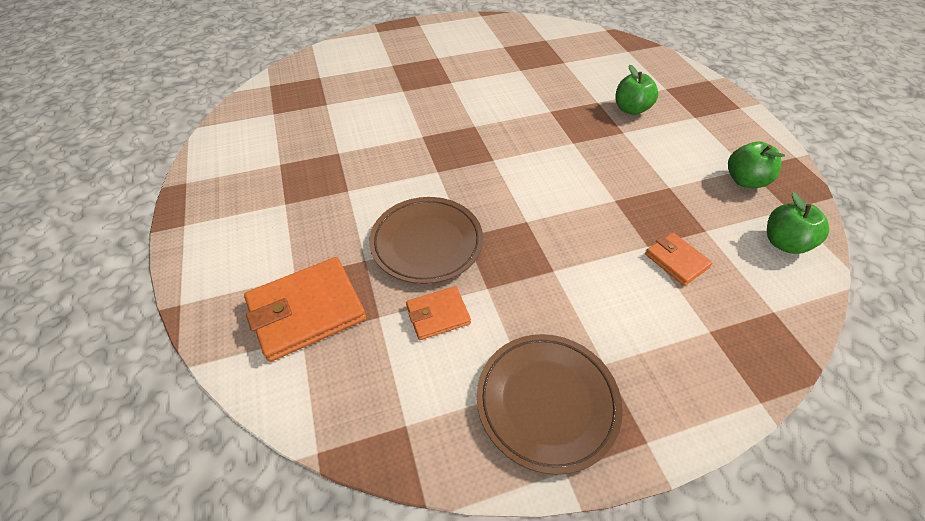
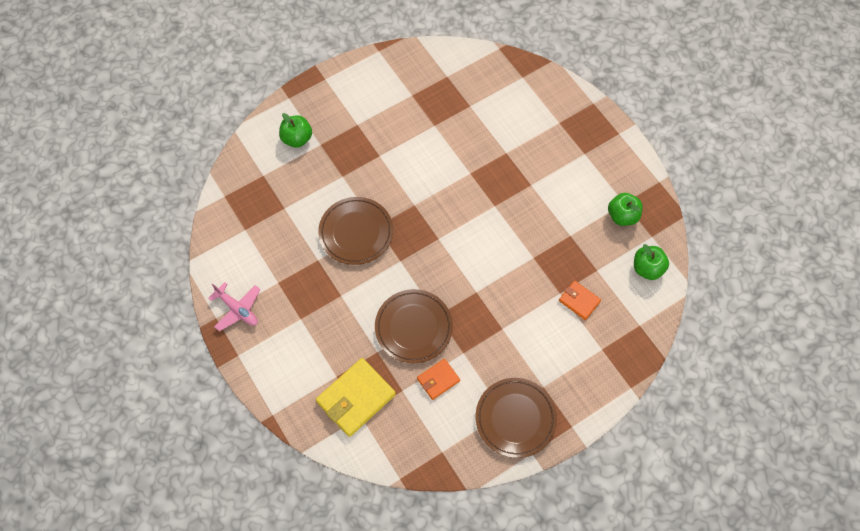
camera: 15 degrees left, 15 degrees up
(216, 179) = (237, 309): none -> pink plane
(307, 311) = (356, 398): orange wallet -> yellow wallet
(395, 137) = (356, 232): none -> brown plate
(631, 109) = (534, 156): green apple -> green apple (297, 138)

